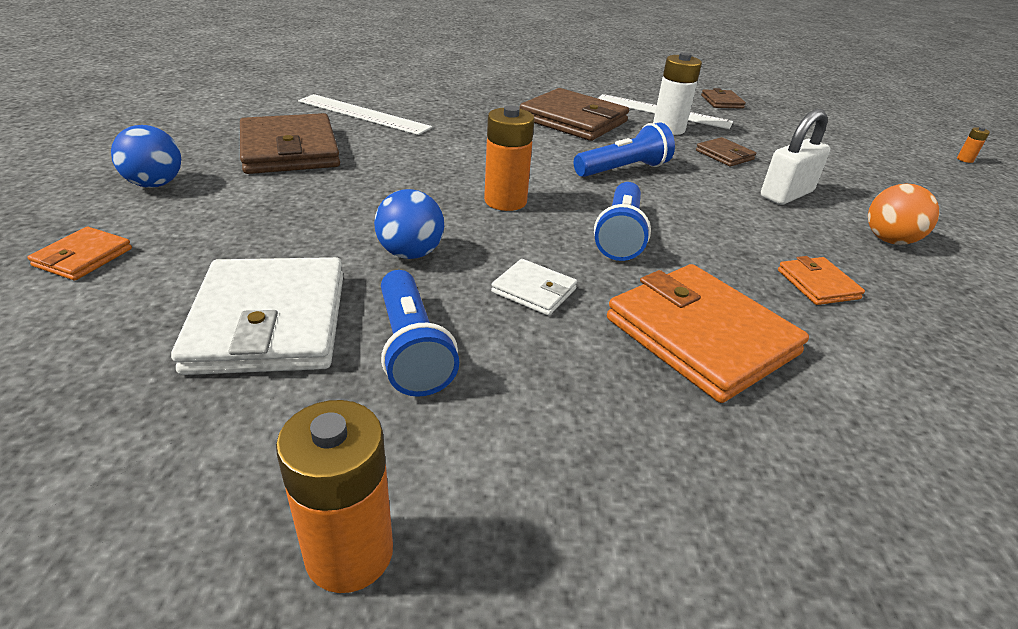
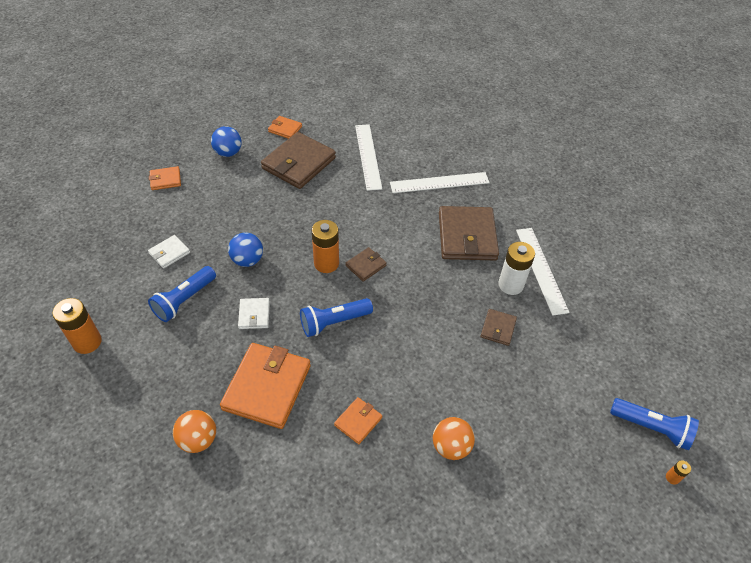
camera: 55 degrees right, 15 degrees up
(206, 134) = (285, 129): none -> orange wallet
(269, 321) = (169, 253): white wallet -> white wallet, size x0.48
(473, 102) = (439, 183): none -> white ruler
(623, 170) = (417, 290): blue flashlight -> blue flashlight (651, 428)
(722, 102) = (608, 293): brown wallet -> brown wallet (366, 265)
(777, 464) = (198, 440): none -> orange ball
(786, 194) = (466, 378): white padlock -> none

